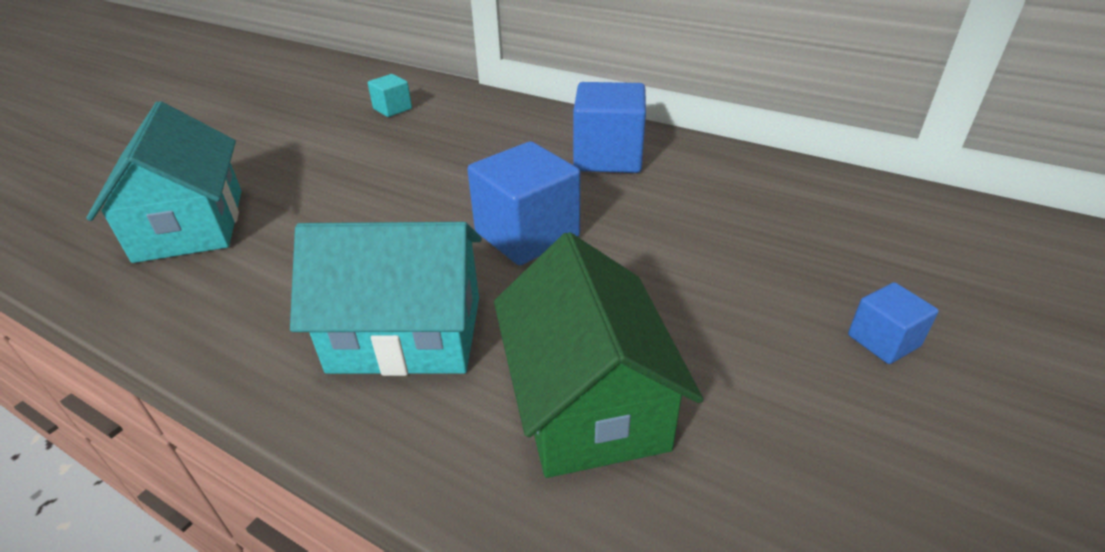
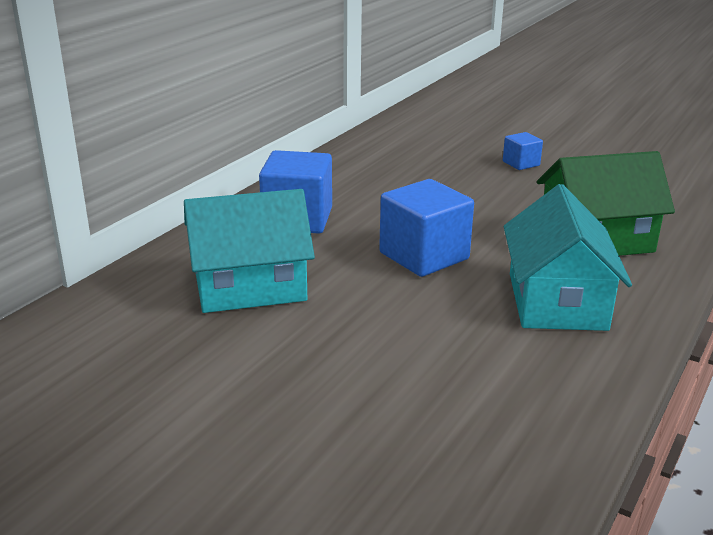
camera: 90 degrees left, 10 degrees down
(191, 224) = (407, 461): turquoise house -> turquoise house (250, 286)
(392, 109) = (121, 345): turquoise cube -> none

